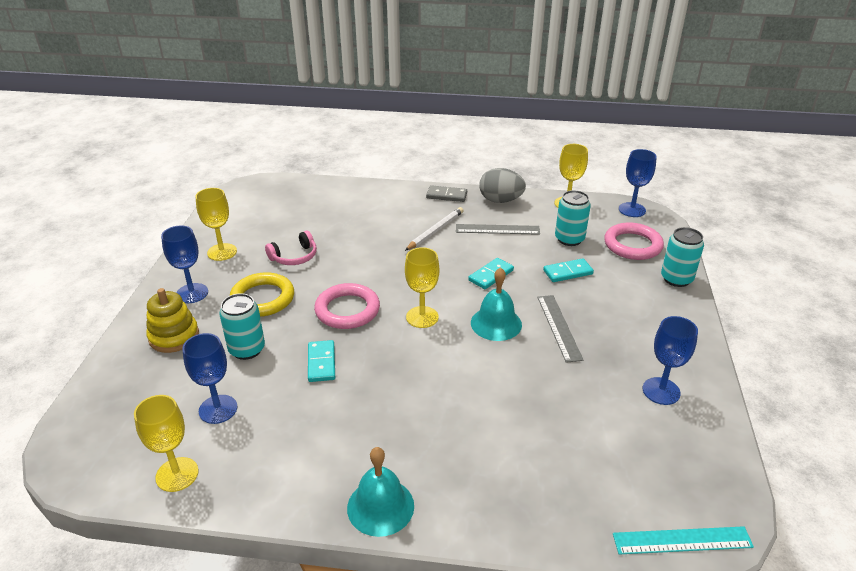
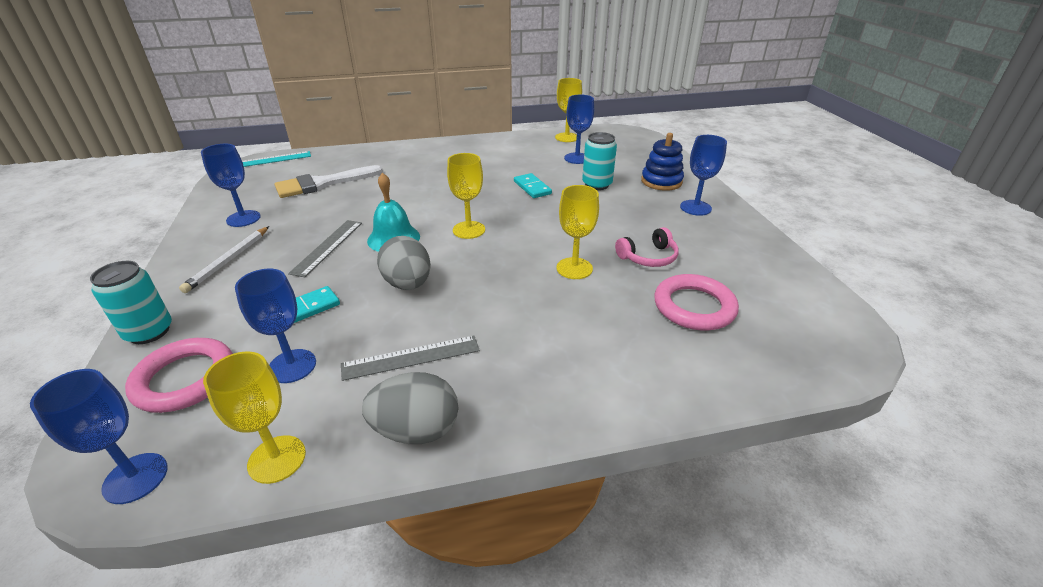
camera: 160 degrees right, 0 degrees up
(174, 336) = (661, 181): yellow stacking toy -> blue stacking toy
(222, 252) = (729, 245): yellow goblet -> yellow goblet (574, 268)
(262, 298) = (629, 216): yellow ring -> none
(294, 257) = (648, 257): pink headphones -> pink headphones turned 150 degrees counterclockwise
(347, 310) = (543, 222): pink ring -> pink ring (694, 307)
(380, 506) = (446, 145): turquoise bell -> none
(435, 231) = (505, 332): white pencil -> white pencil (228, 261)
(446, 195) = (523, 415): grey domino -> none
(491, 275) = (408, 284): turquoise domino -> grey egg
(558, 327) = (328, 247): grey ruler -> grey ruler turned 45 degrees clockwise
(569, 239) = (292, 366): turquoise can -> blue goblet
(579, 441) = (322, 183): none -> white brush

